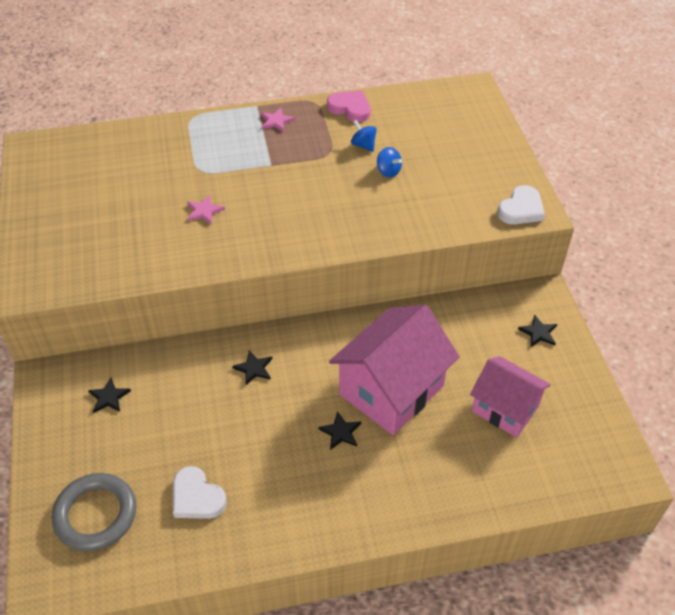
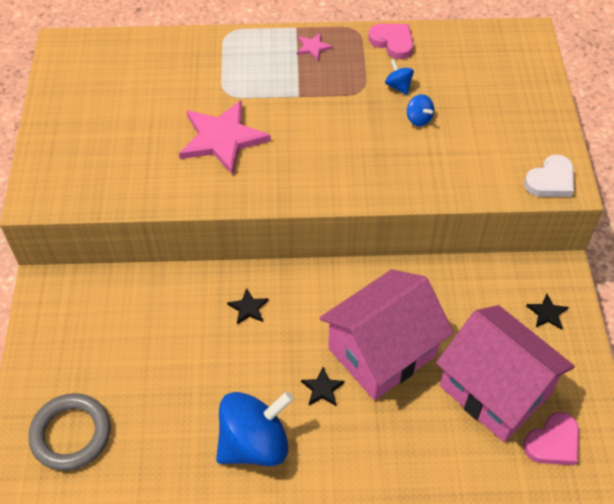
camera: 10 degrees right, 5 degrees up
(109, 397) = (102, 316): black star -> none
(197, 497) = (170, 433): white heart -> none
(204, 211) = (222, 139): pink star -> pink star, size x2.30
(284, 493) = (254, 443): none -> blue spinning top
(505, 408) = (495, 390): pink house -> pink house, size x1.57
(569, 447) = (553, 442): none -> pink heart

